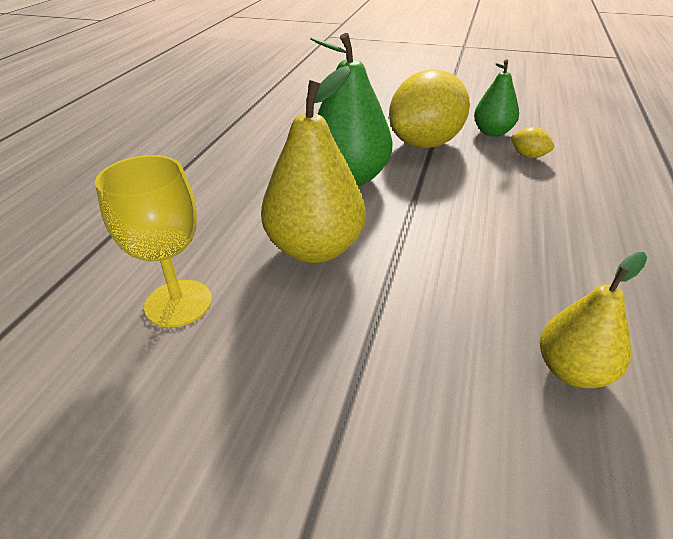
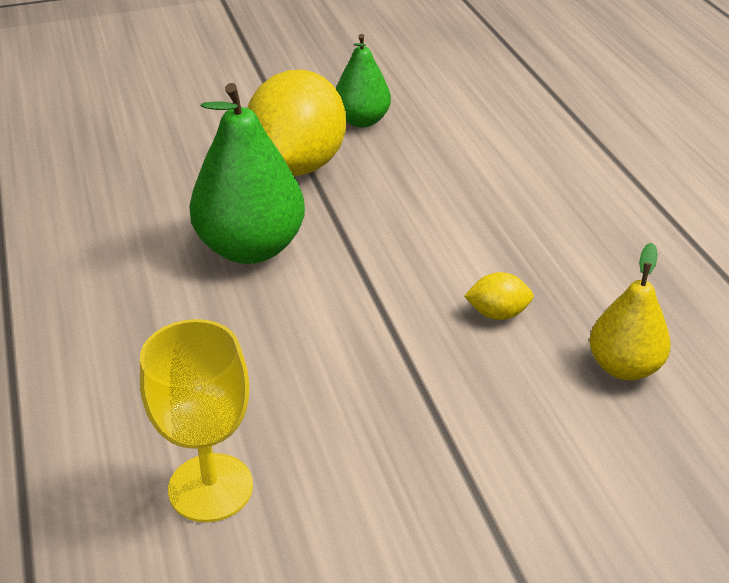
camera: 35 degrees left, 0 degrees up
(315, 249) = (298, 355): yellow pear -> none
(528, 156) = (425, 142): yellow lemon -> yellow lemon (497, 314)

